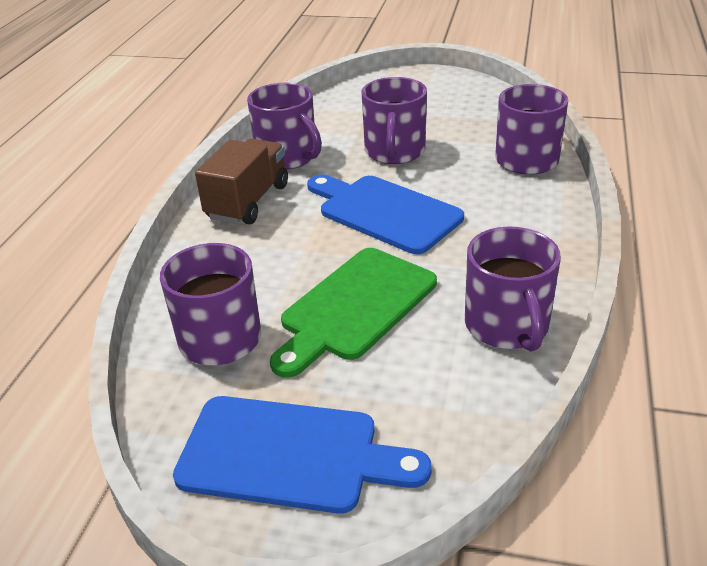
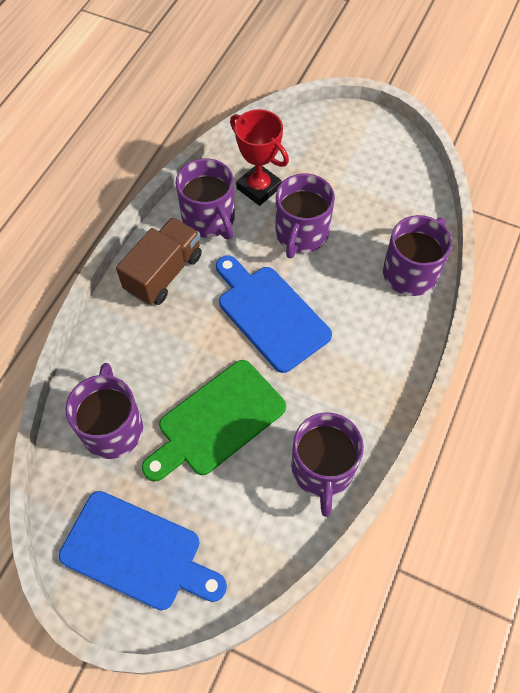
camera: 10 degrees right, 25 degrees up
(335, 129) = (259, 188): none -> red trophy

